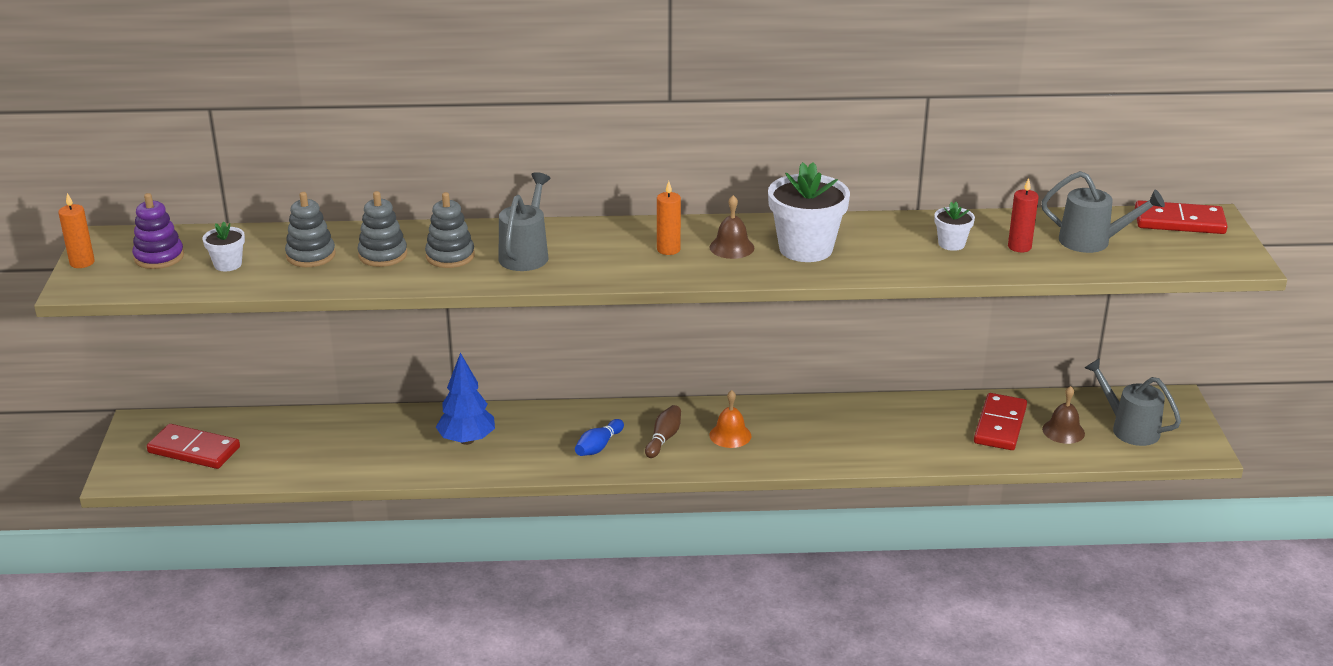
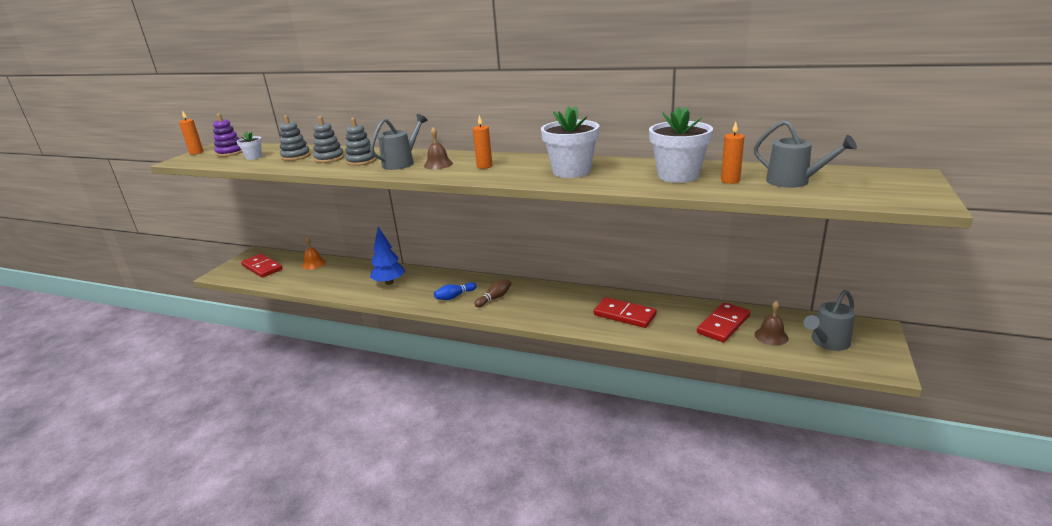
camera: 25 degrees right, 5 degrees down
(730, 435) = (535, 302): orange bell -> orange bell (313, 264)
(731, 247) = (524, 168): brown bell -> brown bell (438, 164)
(951, 244) = (678, 176): white flower pot -> white flower pot, size x2.01
(1019, 247) = (730, 180): red candle -> orange candle
(1128, 428) = (827, 342): grey watering can -> grey watering can turned 105 degrees counterclockwise
(1179, 222) = (880, 176): red domino -> red domino (624, 315)

